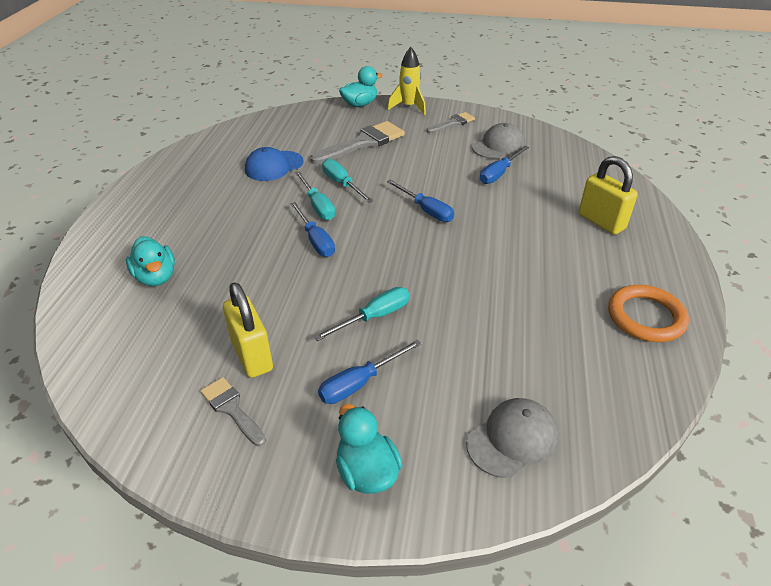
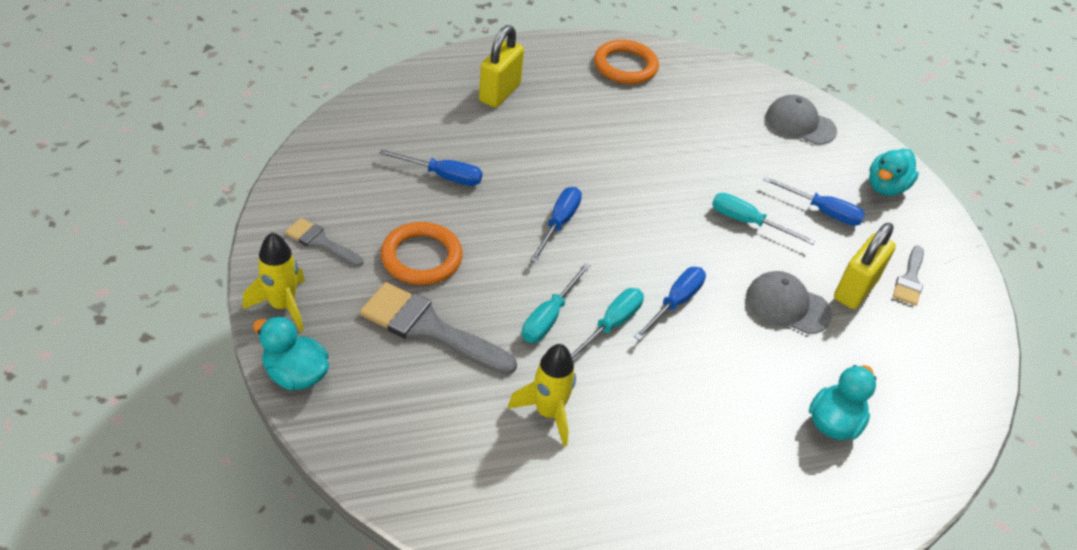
camera: 120 degrees left, 5 degrees up
(274, 166) = (548, 413): blue cap -> yellow rocket
(422, 151) = (421, 257): none -> orange ring
(498, 146) = (370, 186): grey cap -> grey cap (787, 305)

